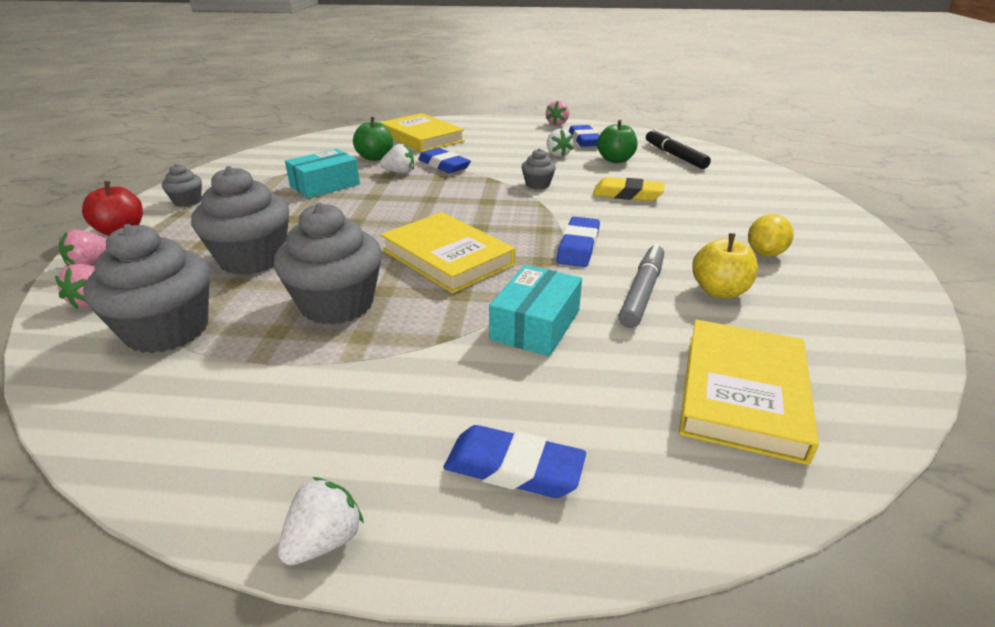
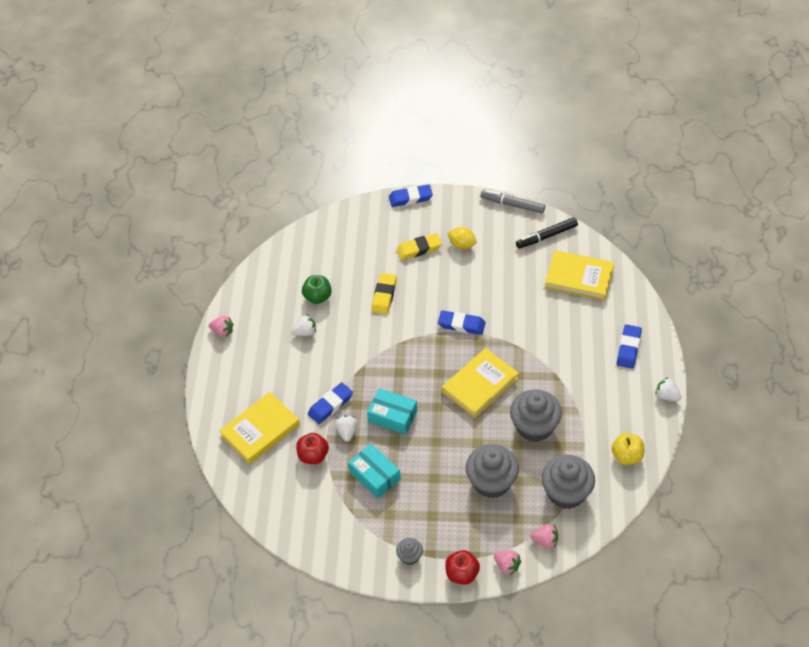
camera: 90 degrees left, 20 degrees up
(375, 157) = (313, 455): green apple -> red apple
(535, 325) = (541, 343): turquoise box -> turquoise box (392, 416)
(537, 184) = (368, 344): grey cupcake -> none
(584, 140) = (269, 314): blue eraser -> blue eraser (410, 198)
(642, 292) = (508, 301): grey marker -> grey marker (512, 205)
(674, 155) = (307, 261): black marker -> black marker (546, 236)
(719, 291) = (503, 271): yellow apple -> yellow apple (626, 456)
(734, 219) = (419, 249): none -> yellow eraser

